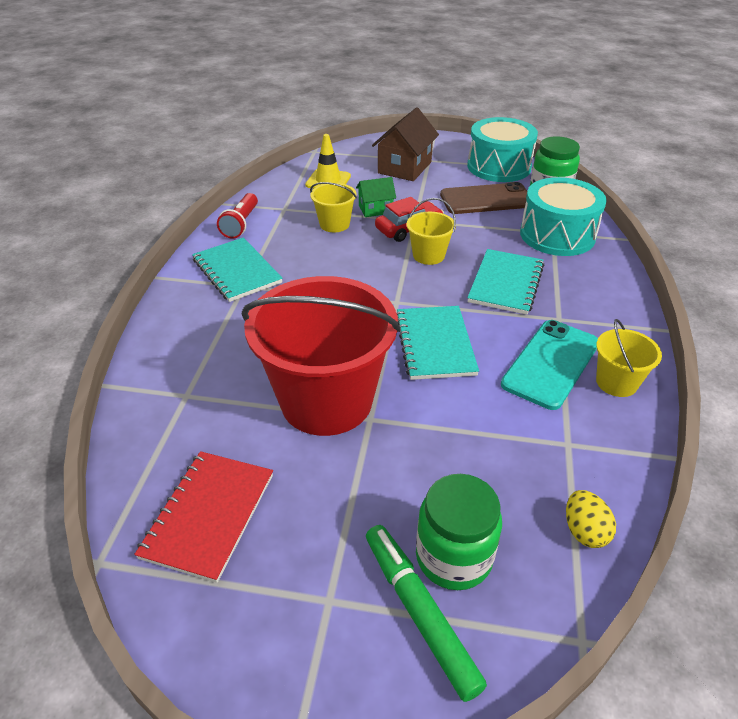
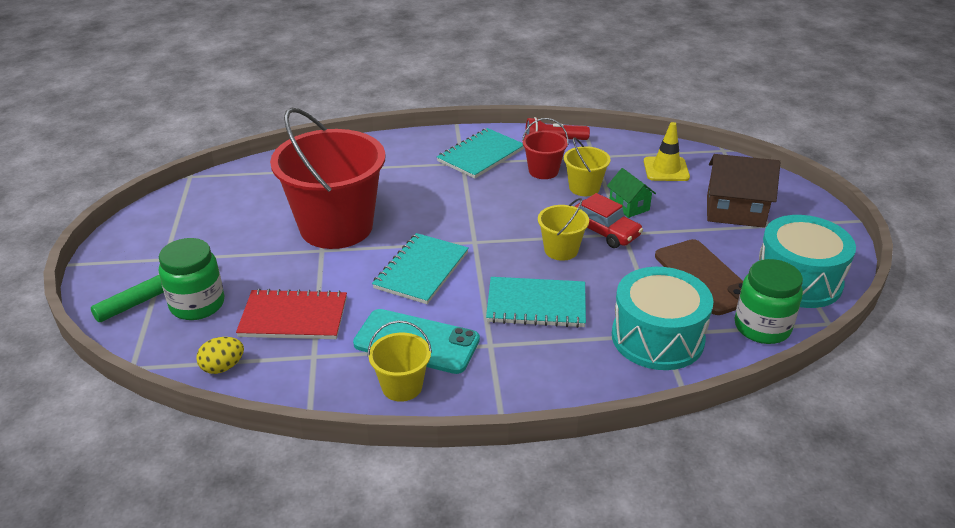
camera: 75 degrees right, 5 degrees down
(209, 515) = (225, 203): red notebook -> red notebook (293, 317)
(292, 240) = (543, 171): none -> red bucket
(435, 344) = (421, 270): turquoise notebook -> turquoise notebook turned 45 degrees counterclockwise

